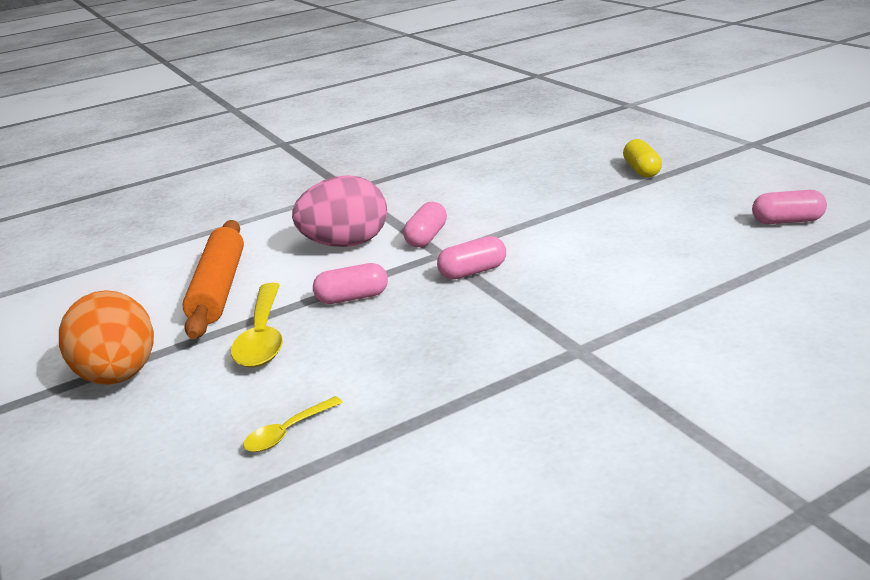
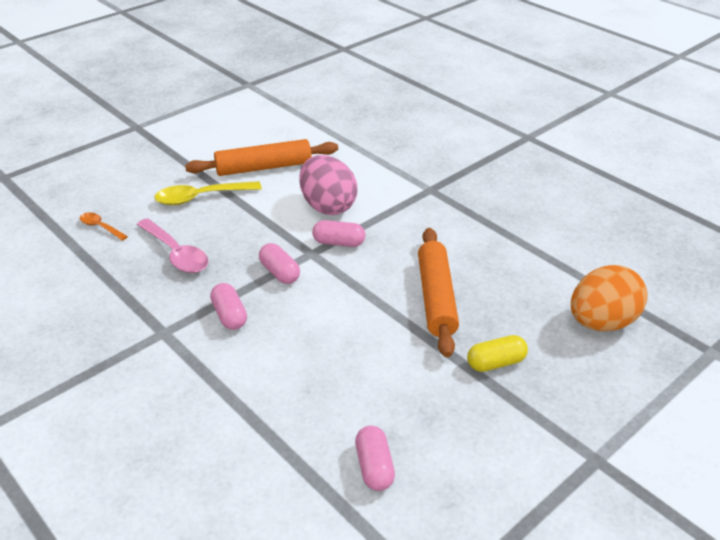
camera: 75 degrees right, 10 degrees up
(119, 375) = (167, 159): orange egg -> orange egg (601, 323)
(287, 432) = (100, 227): yellow spoon -> orange spoon
(352, 297) = (246, 223): pink capsule -> pink capsule (229, 315)
(400, 350) = (176, 254): none -> pink spoon
(543, 191) = (436, 298): none -> orange rolling pin

